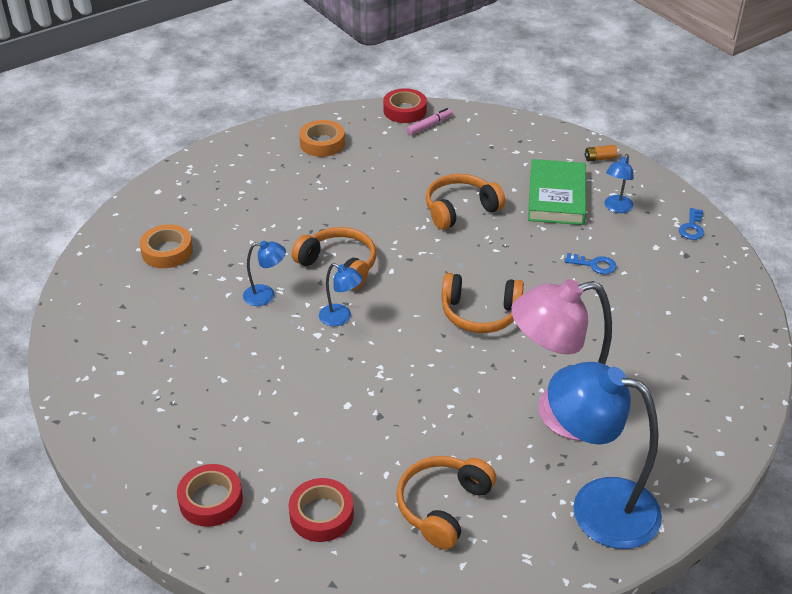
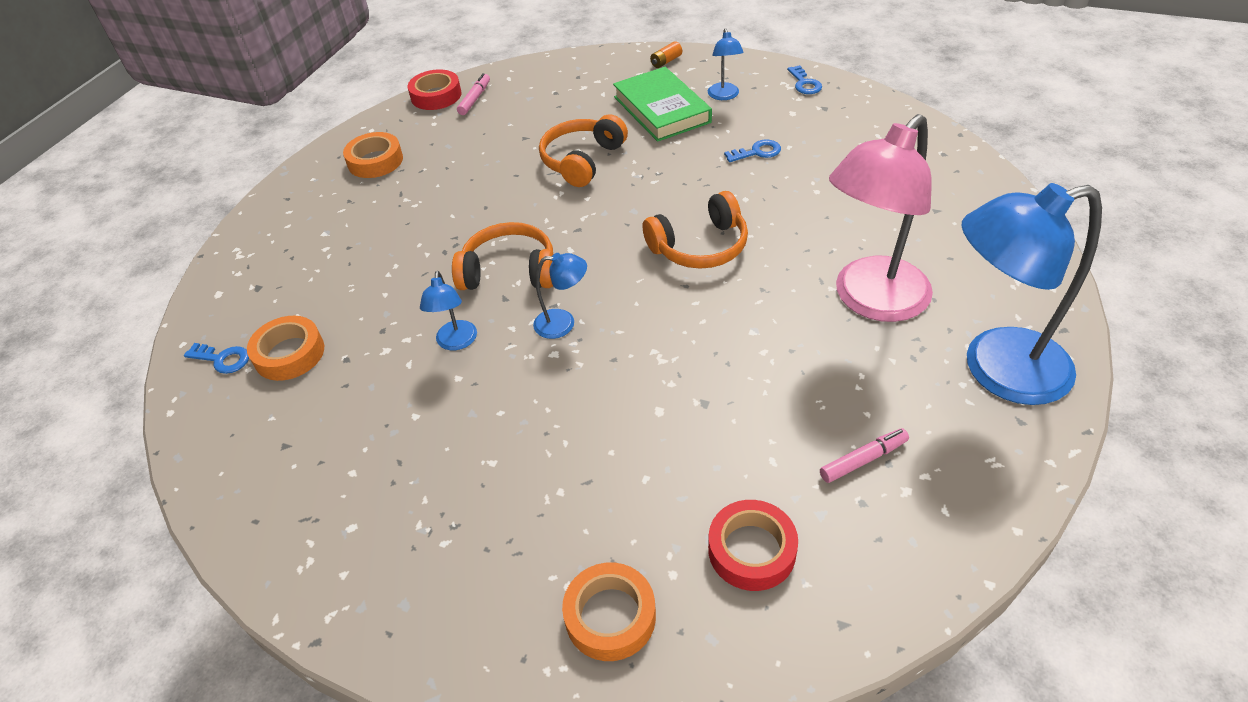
camera: 30 degrees left, 5 degrees up
(129, 235) = (222, 359): none -> blue key
(211, 500) = (610, 616): red tape -> orange tape
(266, 295) = (456, 342): blue lamp -> blue lamp turned 120 degrees clockwise
(443, 506) = (863, 460): orange headphones -> pink marker

